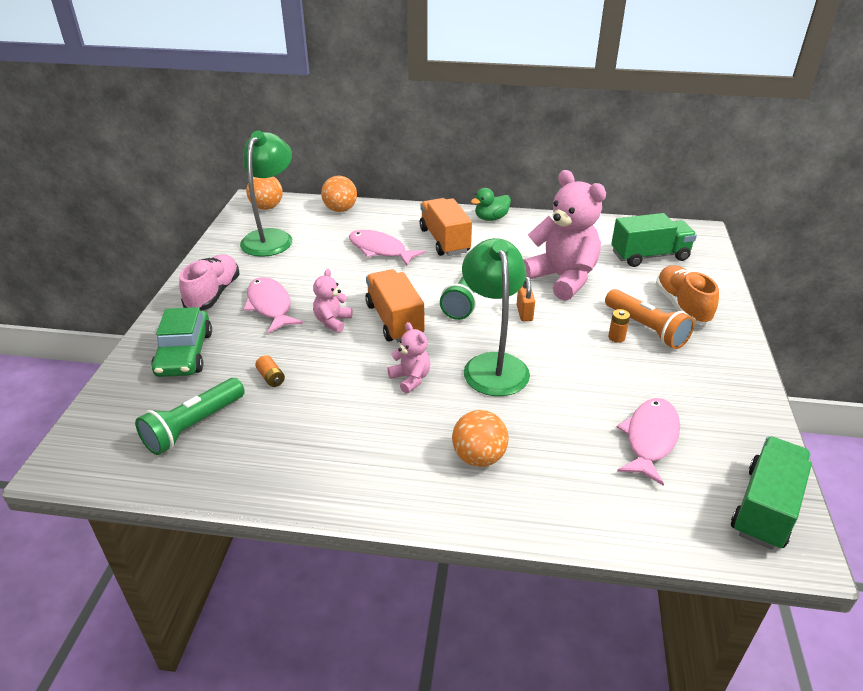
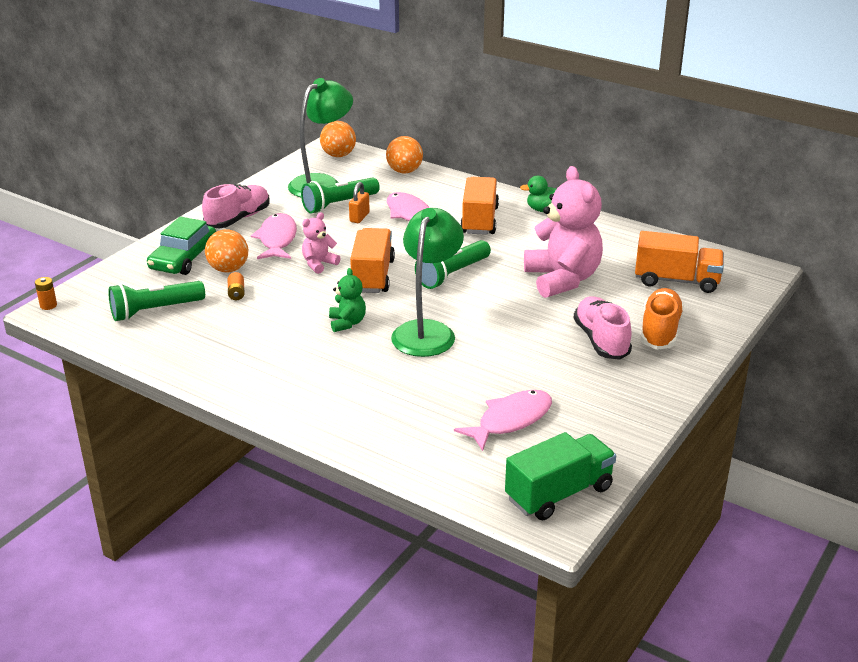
camera: 25 degrees right, 5 degrees down
(304, 255) = (339, 204): none -> green flashlight
(411, 379) = (347, 323): pink teddy bear -> green teddy bear
(479, 457) = (352, 391): orange ball -> orange ball (228, 269)
(524, 313) = (496, 299): orange padlock -> orange padlock (359, 217)
(616, 337) = (564, 340): orange battery -> orange battery (48, 305)
(646, 329) = (601, 340): orange flashlight -> pink shoe
(649, 256) = (676, 281): green truck -> orange truck

